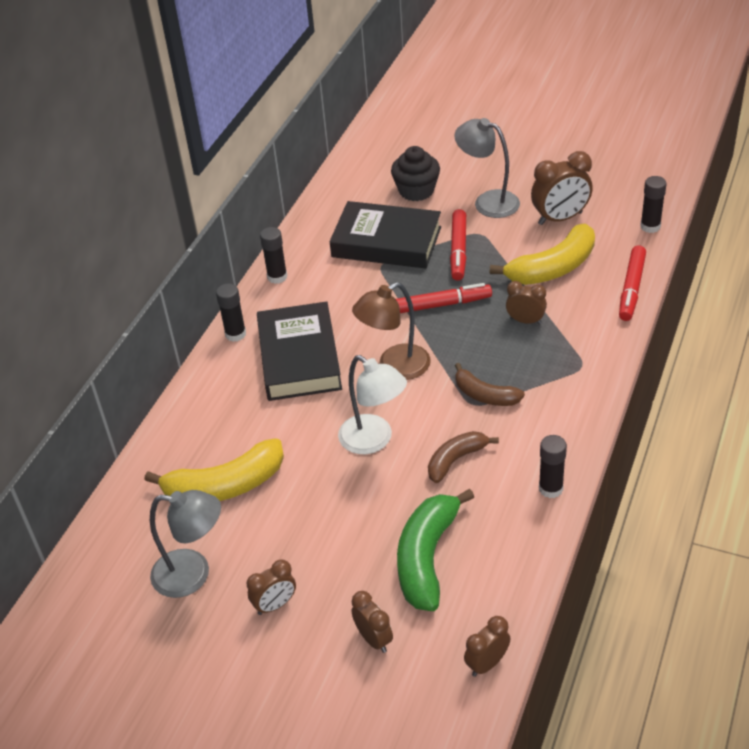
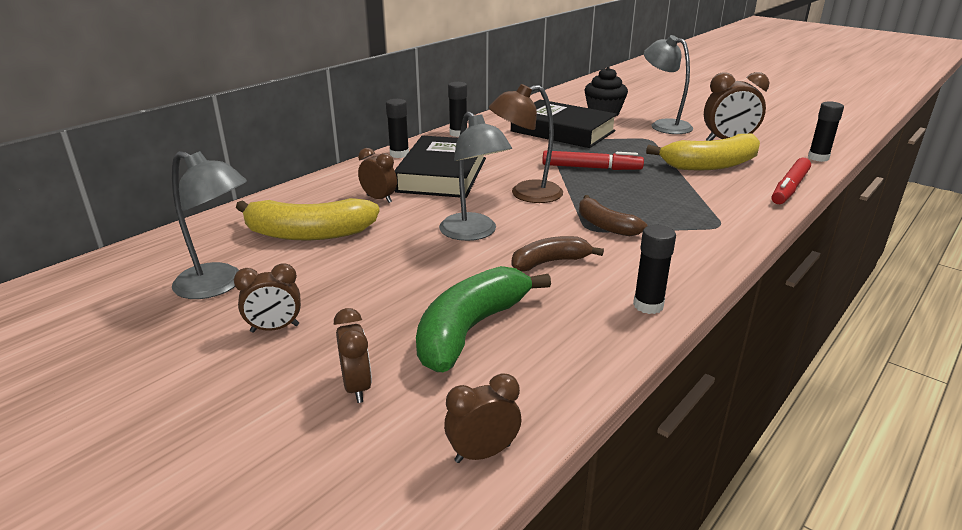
camera: 15 degrees right, 15 degrees down
(374, 440) = (473, 233): white lamp -> grey lamp
(458, 250) = (624, 144): red marker -> none
(525, 321) = (670, 189): brown clock -> brown clock (379, 199)

